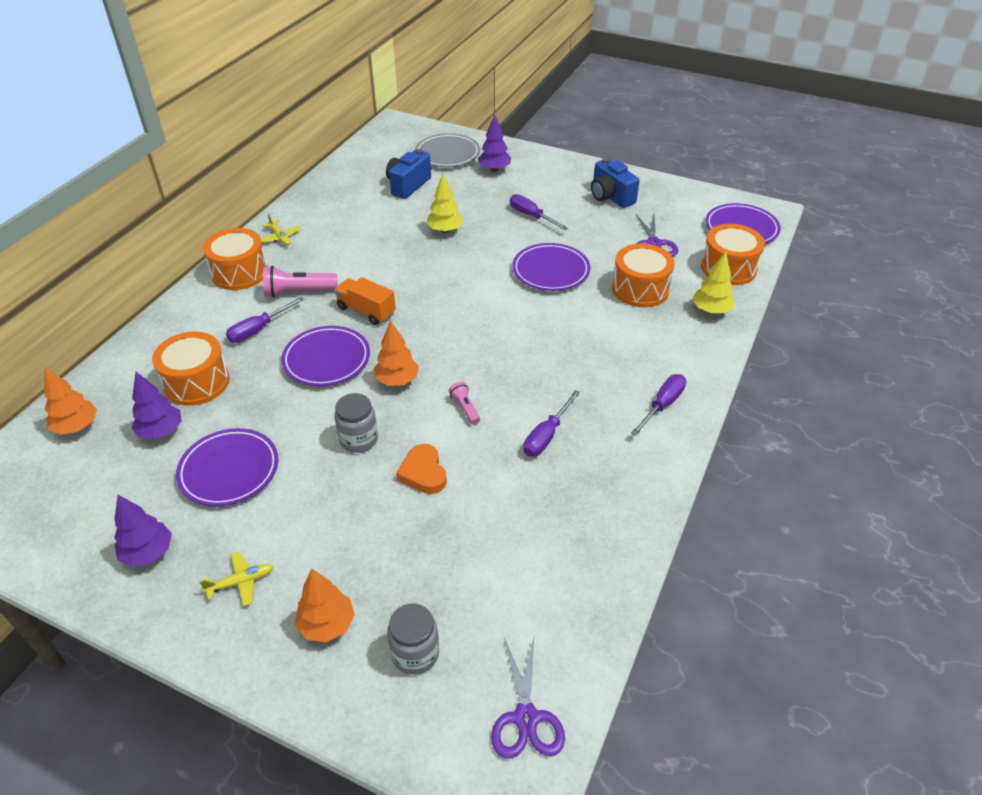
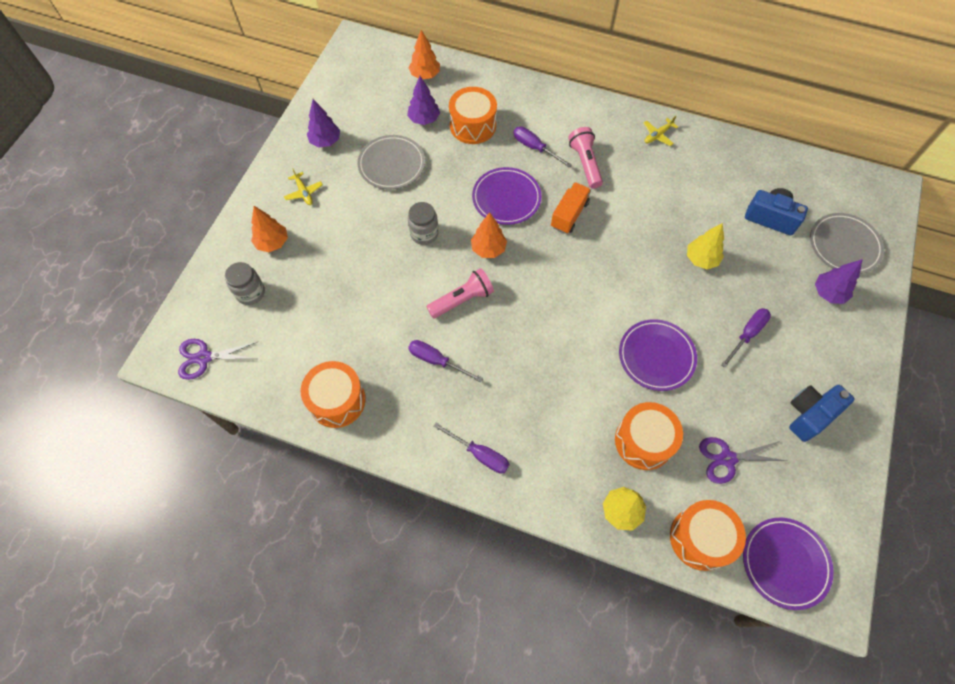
camera: 85 degrees right, 20 degrees up
(229, 470) = (392, 165): purple plate -> grey plate
(239, 272) = (603, 119): orange drum -> orange drum (337, 400)
(423, 473) = (394, 279): orange heart -> none
(465, 408) = (462, 300): pink flashlight -> pink flashlight, size x1.79

